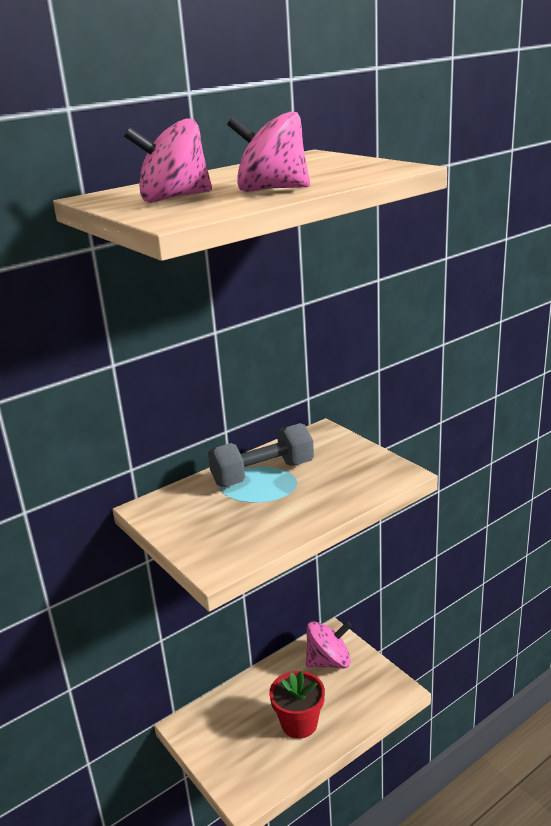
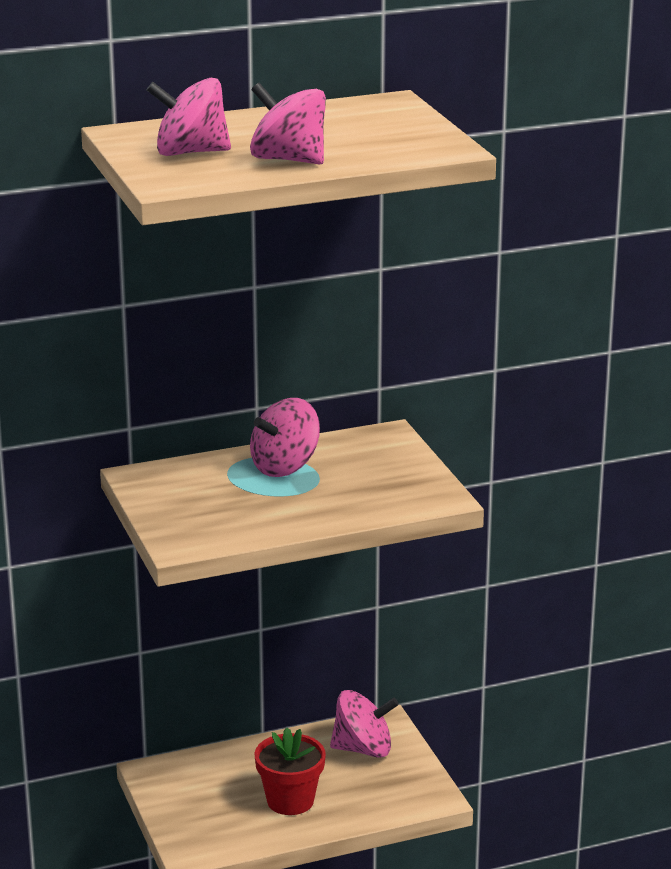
camera: 15 degrees right, 0 degrees up
(263, 474) = (285, 467): grey dumbbell -> pink spinning top

